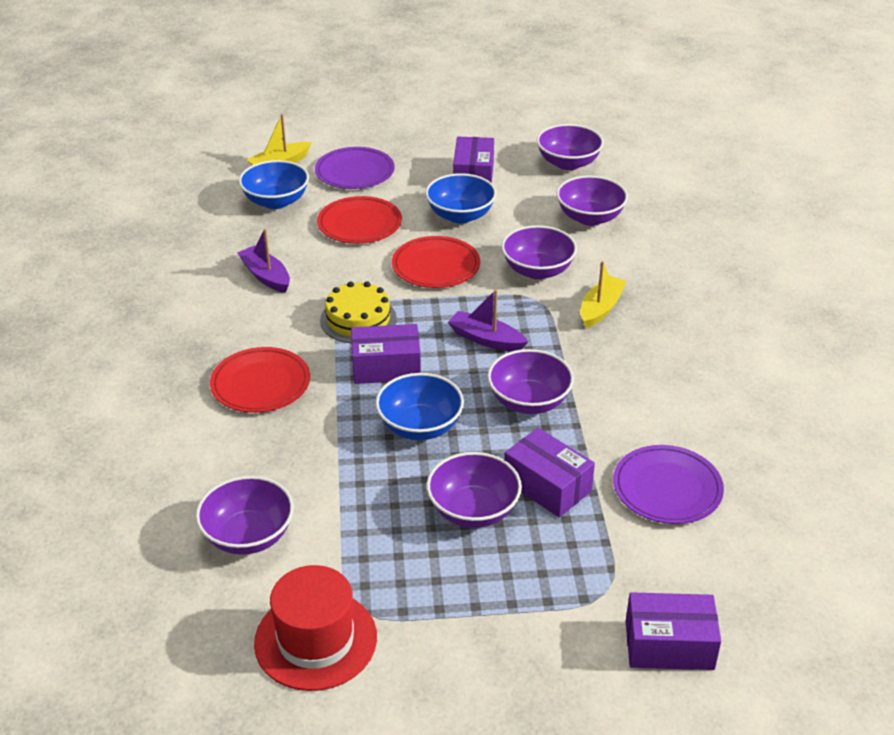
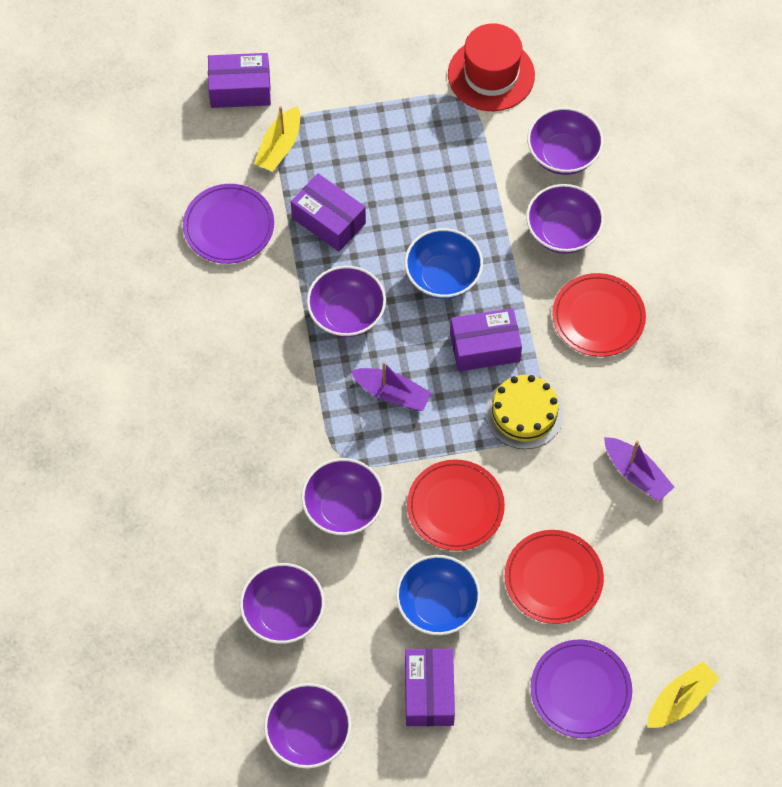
camera: 175 degrees right, 25 degrees up
(276, 201) = (662, 616): blue bowl -> none
(473, 510) = (388, 192): purple bowl -> purple bowl (562, 232)
(601, 308) = (276, 450): yellow boat -> yellow boat (279, 147)

